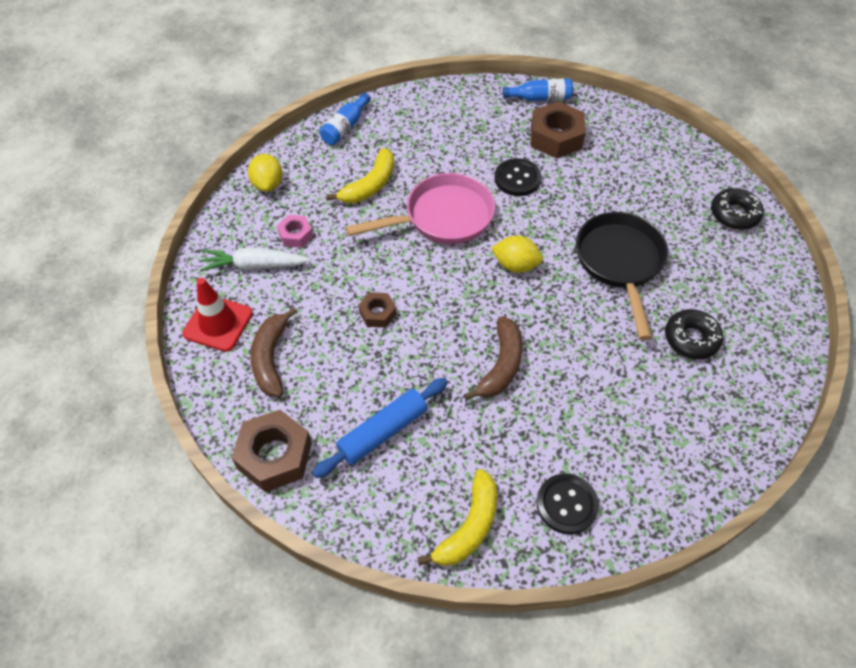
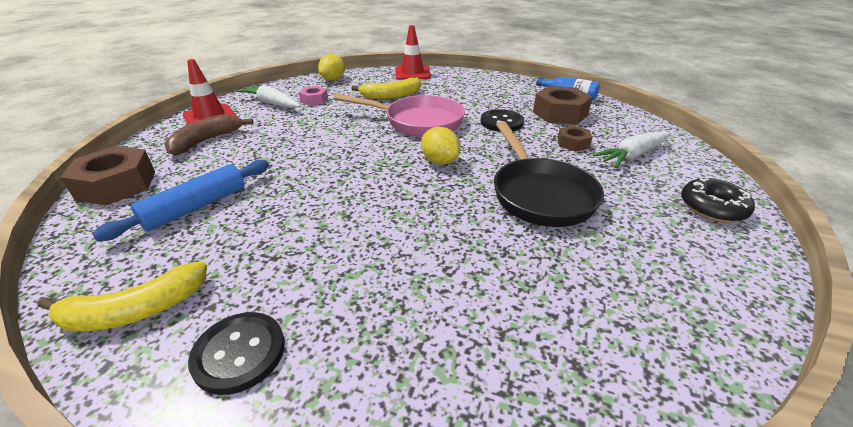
camera: 35 degrees right, 20 degrees down
(345, 127) = (412, 73): blue bottle -> red traffic cone
(377, 313) = (302, 147): brown nut -> brown nut (573, 143)
(383, 432) = (196, 207): blue rolling pin -> blue rolling pin turned 45 degrees counterclockwise
(501, 365) = (343, 211): brown banana -> none
(620, 263) = (539, 194): black pan -> black pan turned 135 degrees clockwise
(651, 176) = (632, 156): none -> white carrot
(691, 339) = (563, 280): black donut -> none

